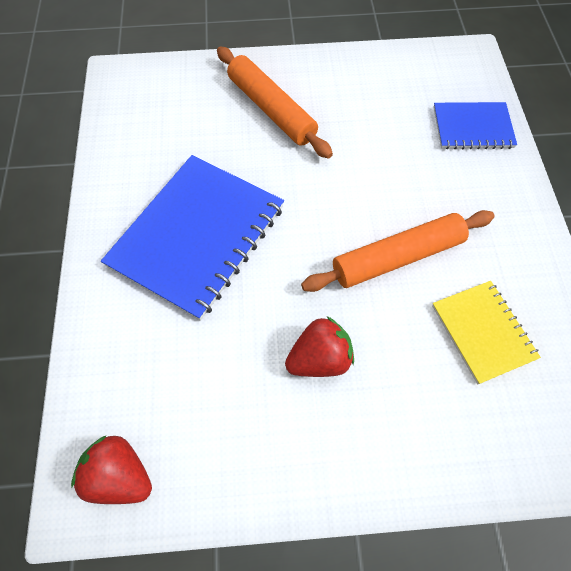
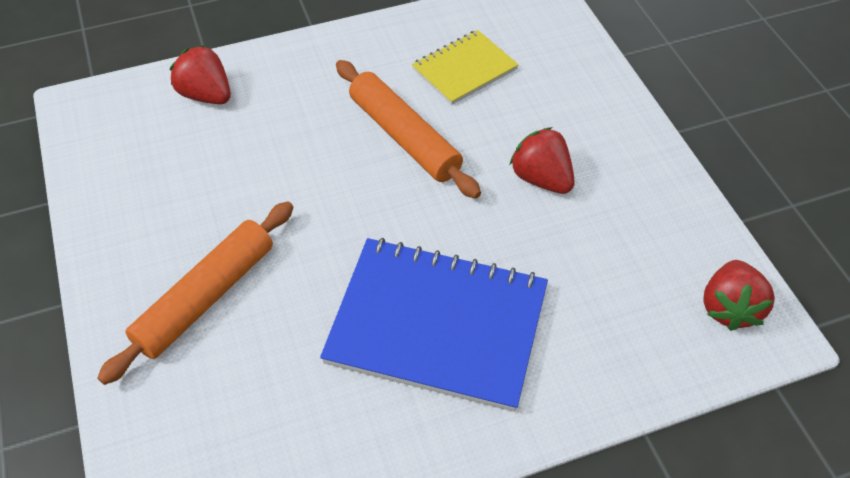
camera: 105 degrees left, 10 degrees down
(472, 127) = (206, 95): blue notebook -> red strawberry

